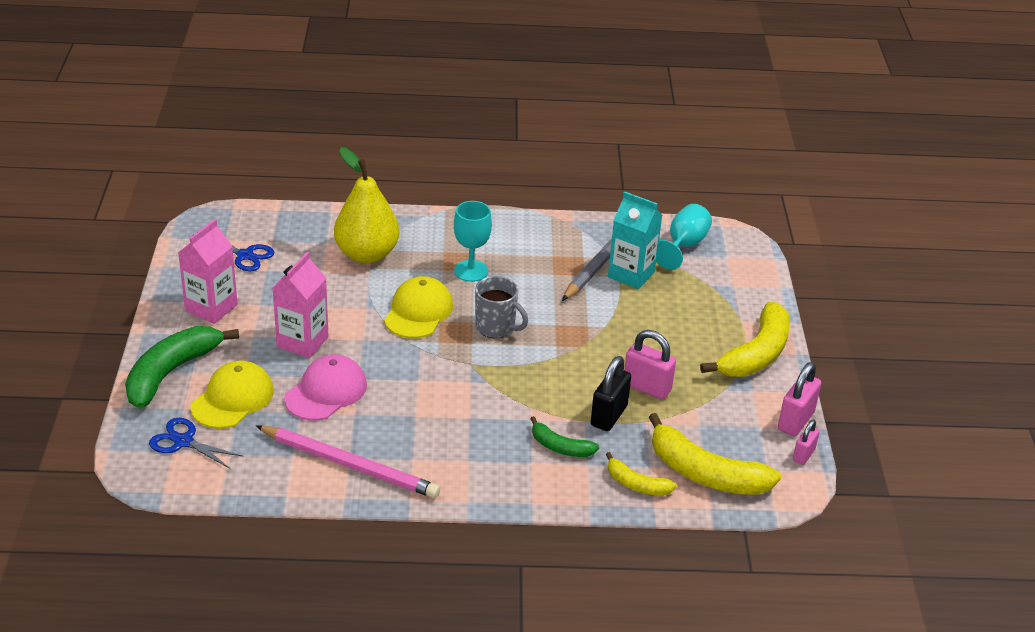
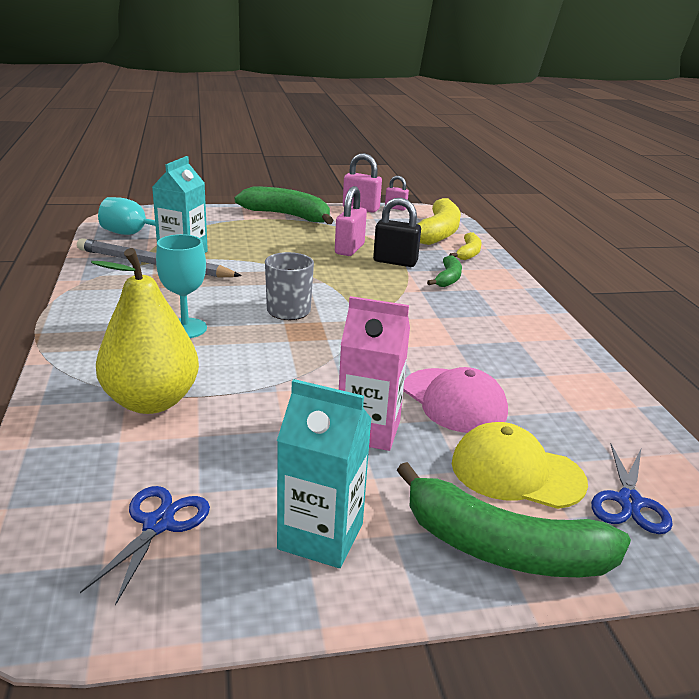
camera: 100 degrees left, 10 degrees down
(211, 308) = (320, 536): pink carton -> turquoise carton
(326, 392) = (454, 401): pink cap -> pink cap turned 150 degrees counterclockwise
(350, 464) = (557, 373): pink pencil -> none
(418, 312) = (275, 354): yellow cap -> none
(756, 354) = (287, 216): yellow banana -> green banana

